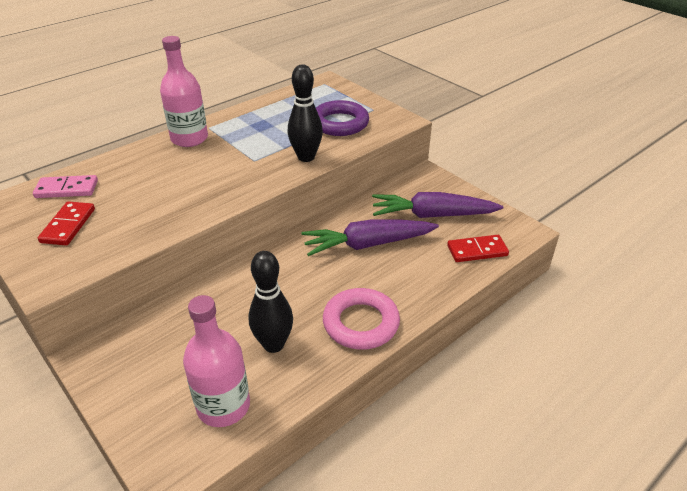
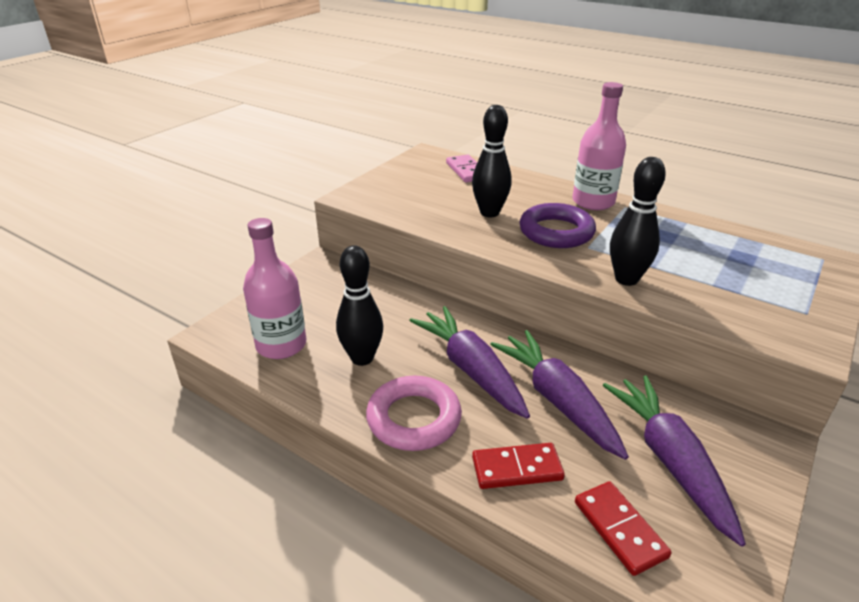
camera: 75 degrees right, 5 degrees down
(68, 225) = (419, 185): red domino -> red domino (517, 469)
(164, 194) = (489, 213): none -> black bowling pin
(318, 279) = (470, 369): none -> purple carrot
(339, 123) = (733, 290): purple ring -> purple ring (556, 232)

